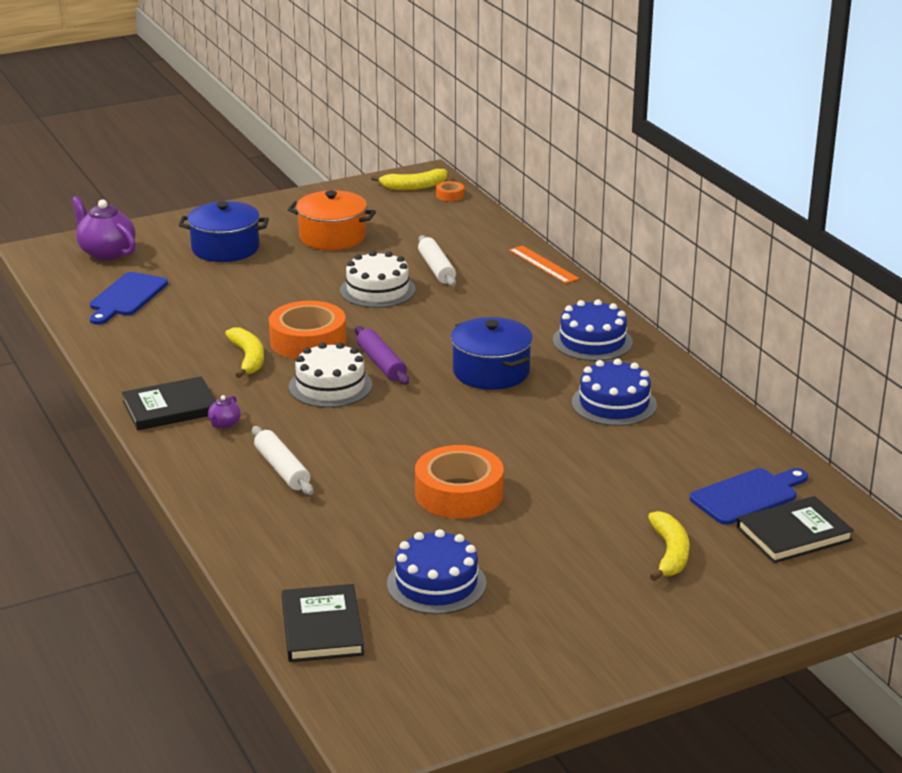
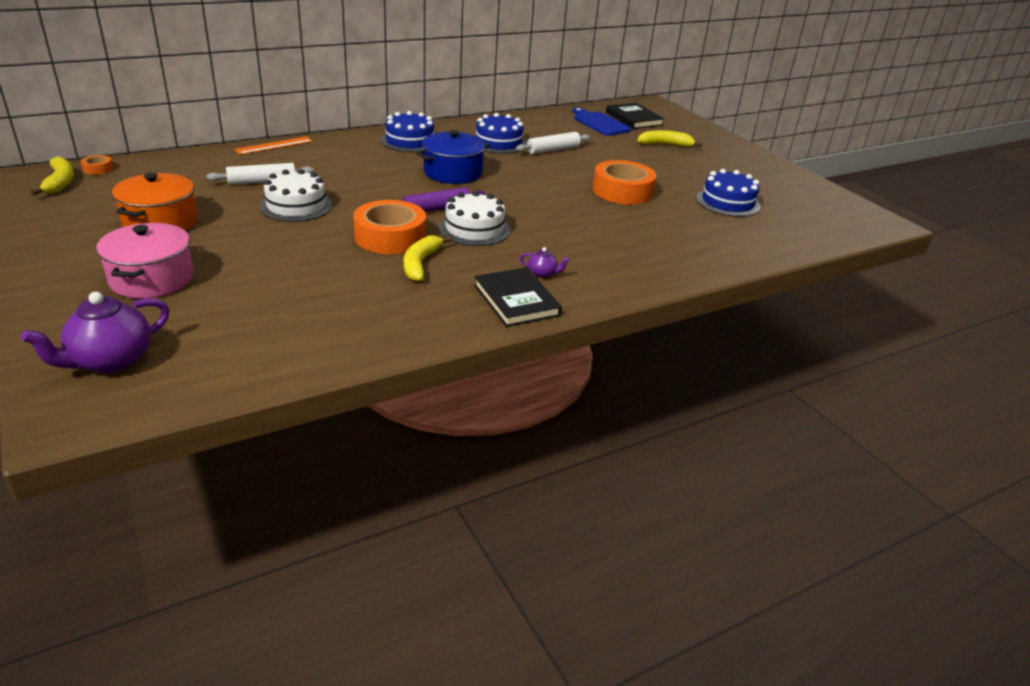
camera: 95 degrees left, 5 degrees up
(126, 297) = (257, 338): blue cutting board -> none
(225, 248) = (152, 279): blue pot -> pink pot
(248, 358) = (420, 264): yellow banana -> yellow banana turned 60 degrees counterclockwise
(282, 469) = (609, 249): white rolling pin -> white rolling pin (553, 149)
(322, 627) = (795, 237): black book -> none

